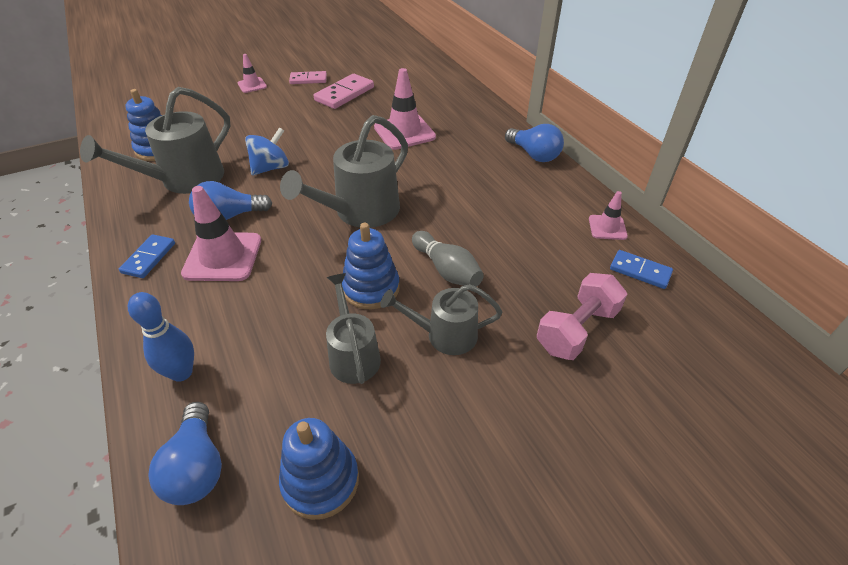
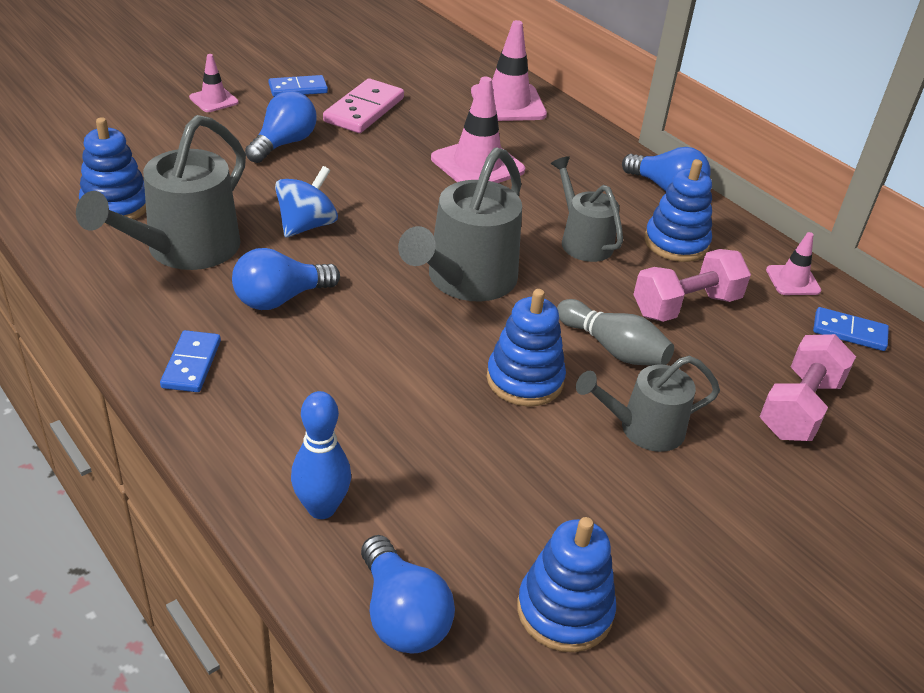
camera: 15 degrees left, 5 degrees down
(223, 257) = (300, 354): pink traffic cone -> pink traffic cone (508, 103)
(282, 114) = (283, 144): none -> blue light bulb
(308, 79) = (298, 89): pink domino -> blue domino
(353, 354) = (538, 463): grey watering can -> grey watering can (582, 240)
(515, 241) = (686, 306): none -> pink dumbbell
(526, 194) = (676, 243): none -> blue stacking toy

